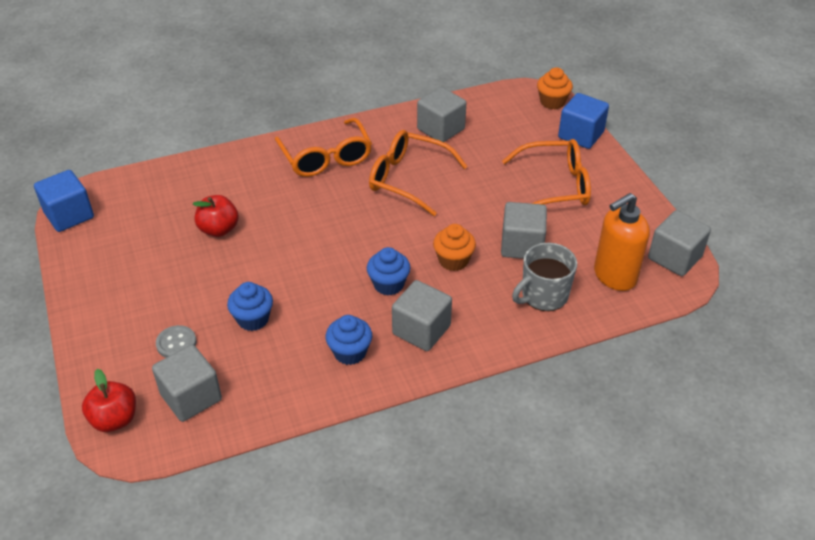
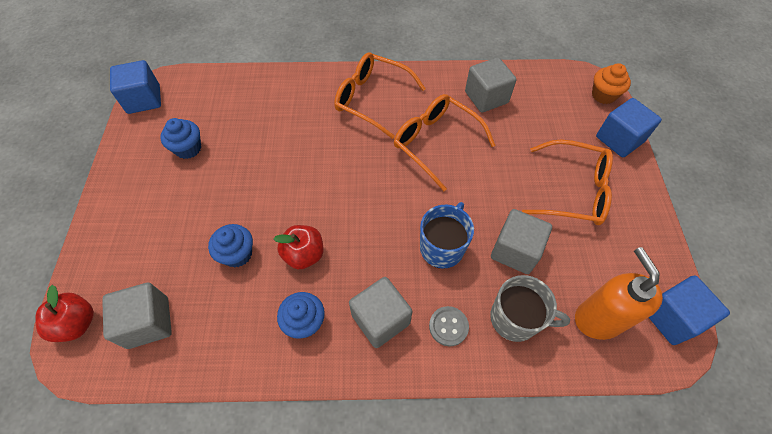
camera: 20 degrees right, 15 degrees up
(176, 343) = (163, 258): grey button -> grey button (448, 326)
(219, 229) = (252, 148): red apple -> red apple (304, 254)
(326, 157) = (372, 99): orange glasses -> orange glasses turned 120 degrees clockwise
(388, 284) = (371, 255): blue cupcake -> blue cupcake (188, 148)
(453, 260) = (442, 247): orange cupcake -> blue mug
(543, 295) = (515, 319): grey mug -> grey mug turned 150 degrees counterclockwise
(614, 276) = (597, 319): orange soap dispenser -> orange soap dispenser turned 90 degrees clockwise
(674, 258) = (671, 317): grey cube -> blue cube

